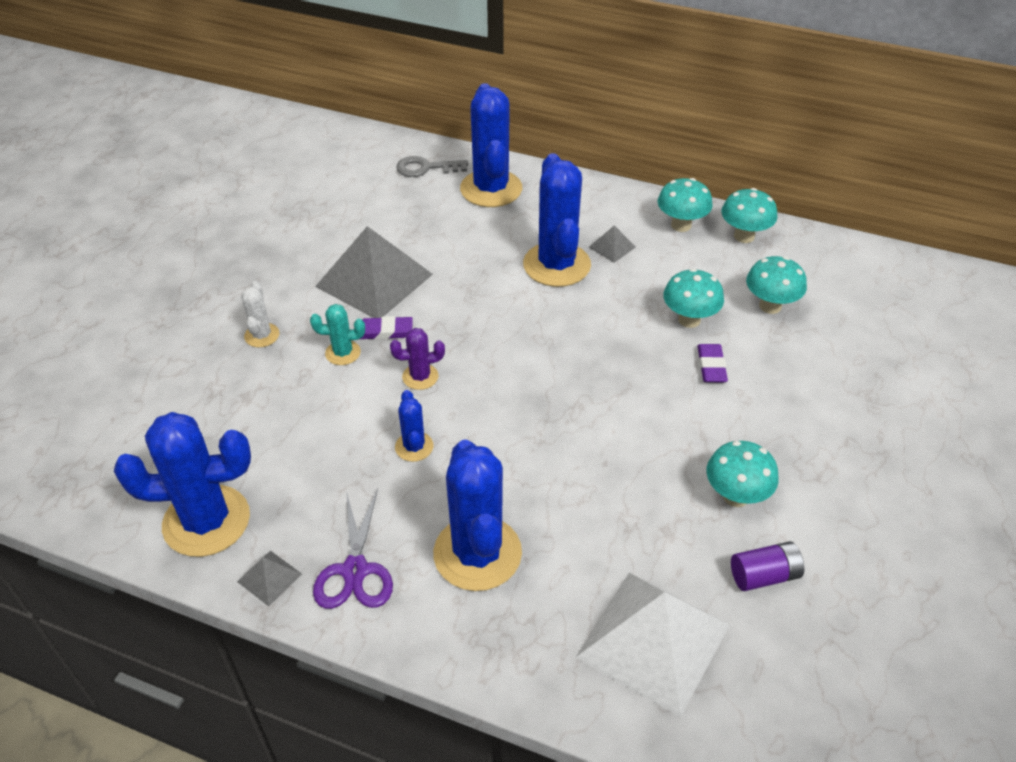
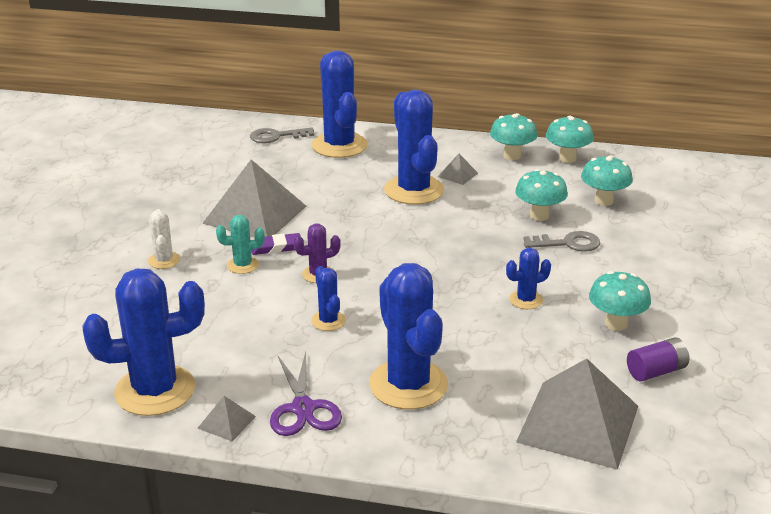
camera: 10 degrees left, 15 degrees down
(641, 445) = (526, 300): none -> blue cactus
(653, 641) = (578, 424): white pyramid -> grey pyramid
(711, 366) = (567, 243): purple eraser -> grey key

